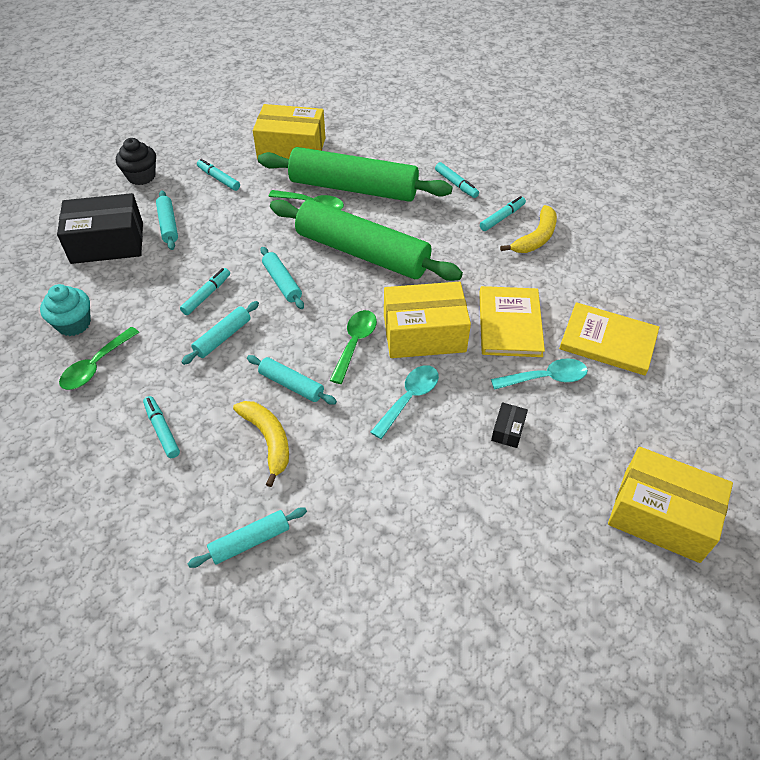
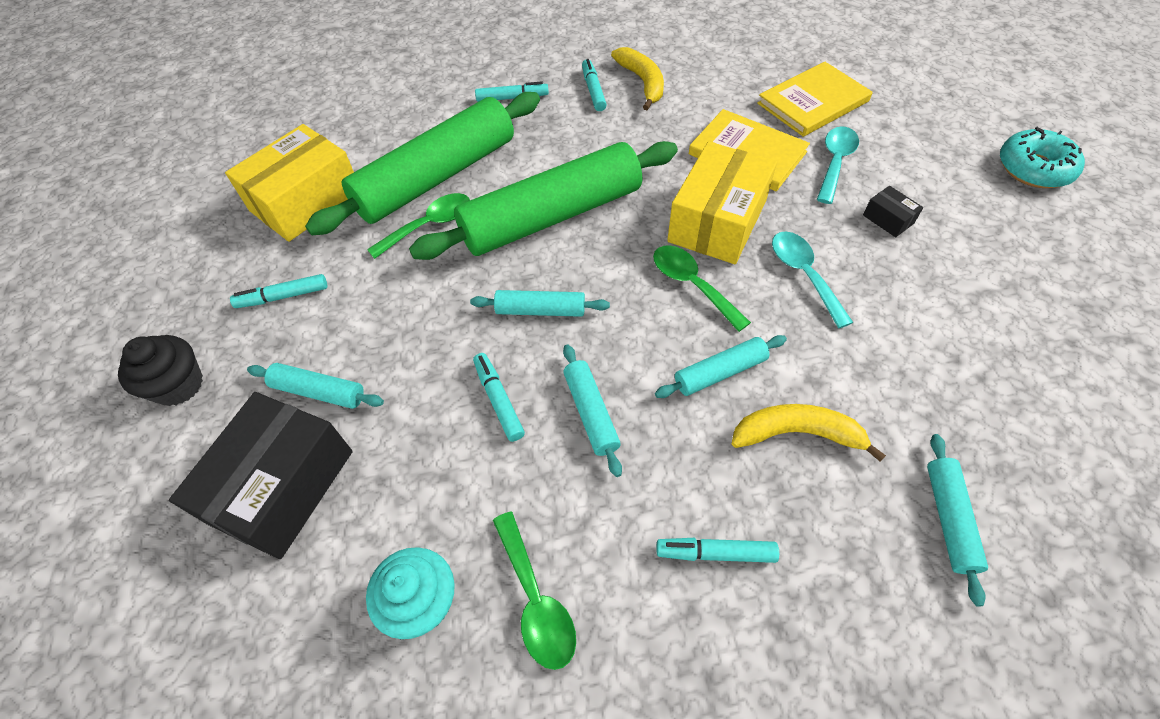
camera: 55 degrees left, 5 degrees up
(661, 515) = (1034, 168): yellow box -> turquoise donut

